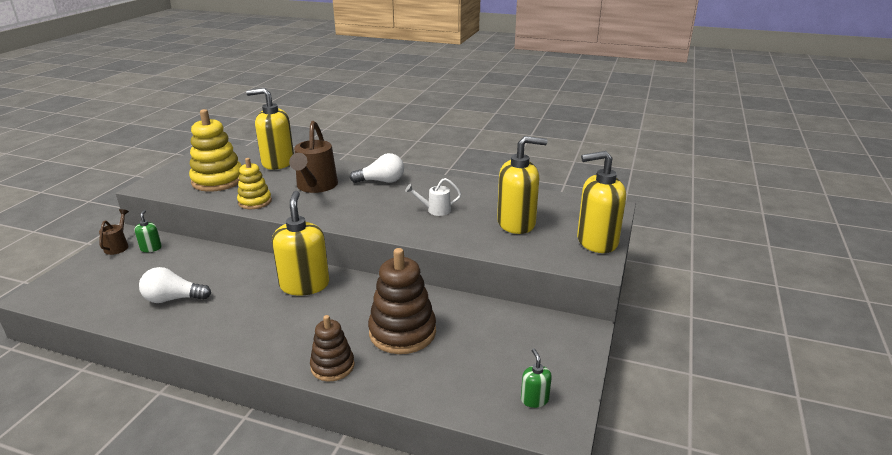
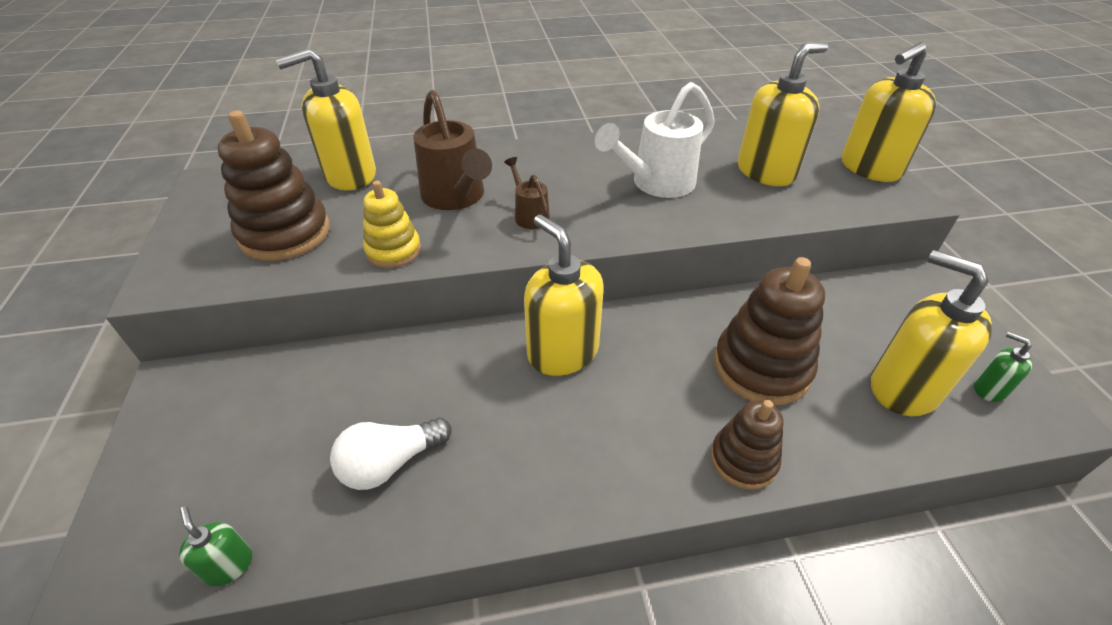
camera: 30 degrees left, 15 degrees up
(118, 246) = (176, 409): brown watering can -> brown watering can (529, 215)
(151, 248) = (246, 388): green soap dispenser -> green soap dispenser (229, 565)
(218, 180) = (285, 233): yellow stacking toy -> brown stacking toy
(381, 181) = (537, 163): white light bulb -> none
(435, 210) = (656, 184): white watering can -> white watering can, size x1.92
(476, 375) = (903, 388): none -> yellow soap dispenser

